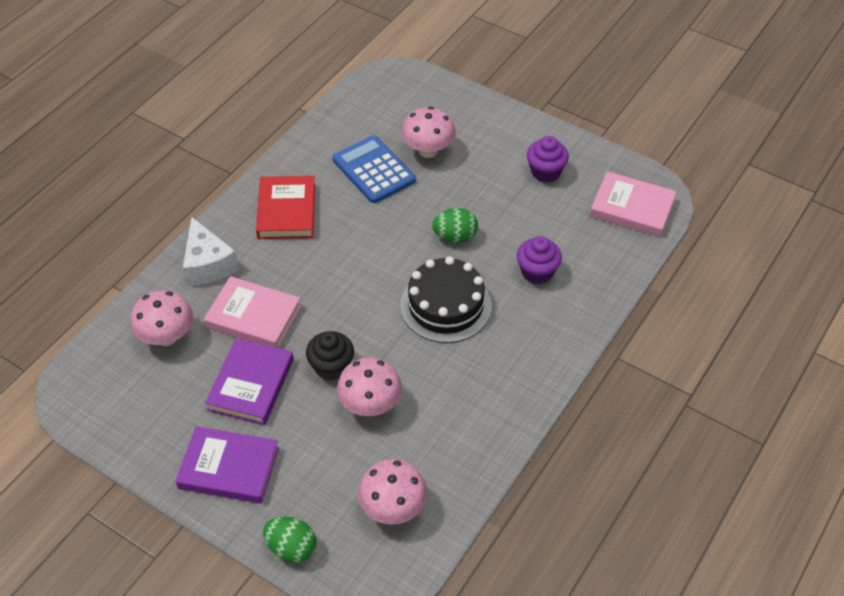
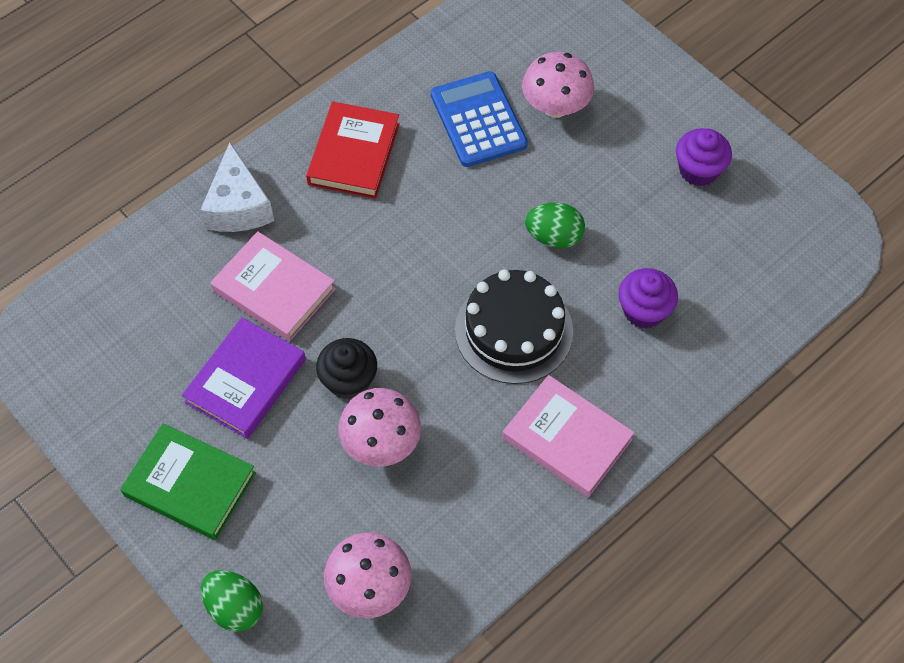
camera: 15 degrees right, 10 degrees up
(167, 337) = (164, 292): pink mushroom -> none
(229, 468) = (190, 484): purple book -> green book
(632, 208) = (797, 247): pink book -> pink book (567, 439)

